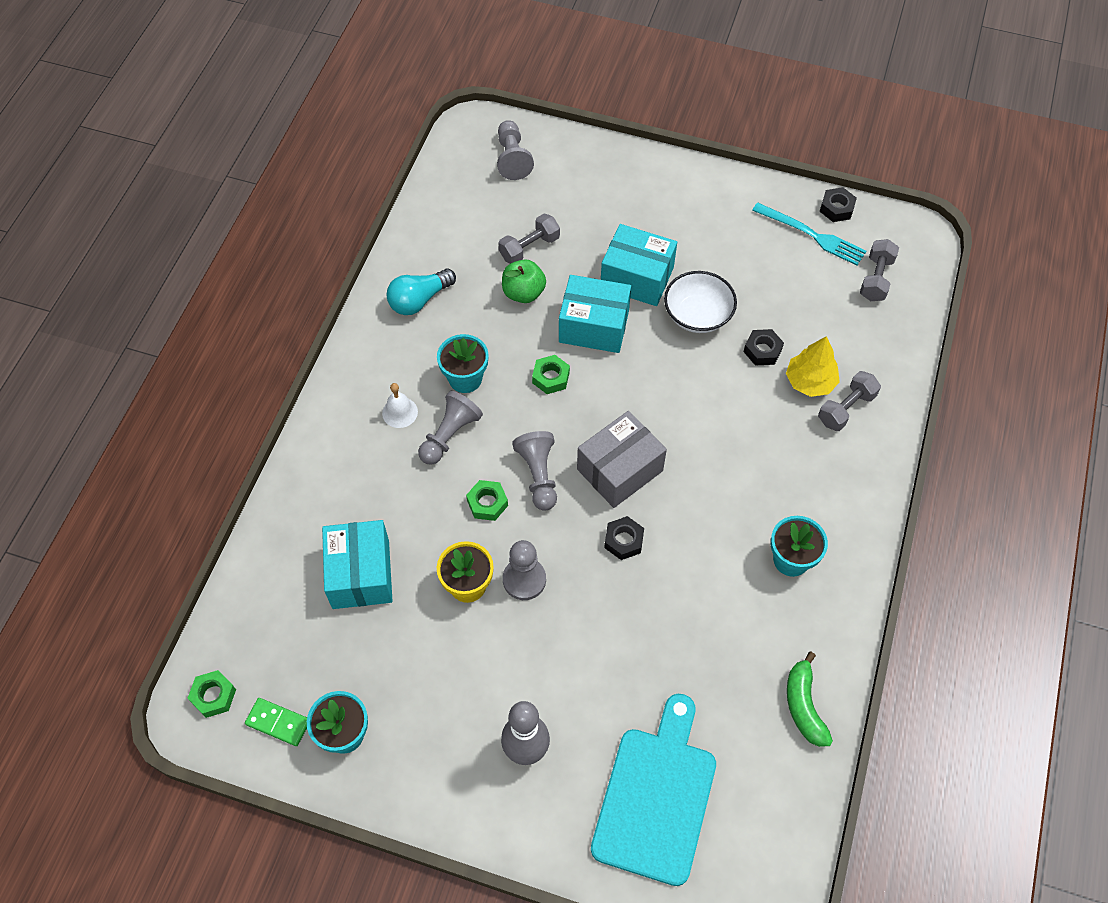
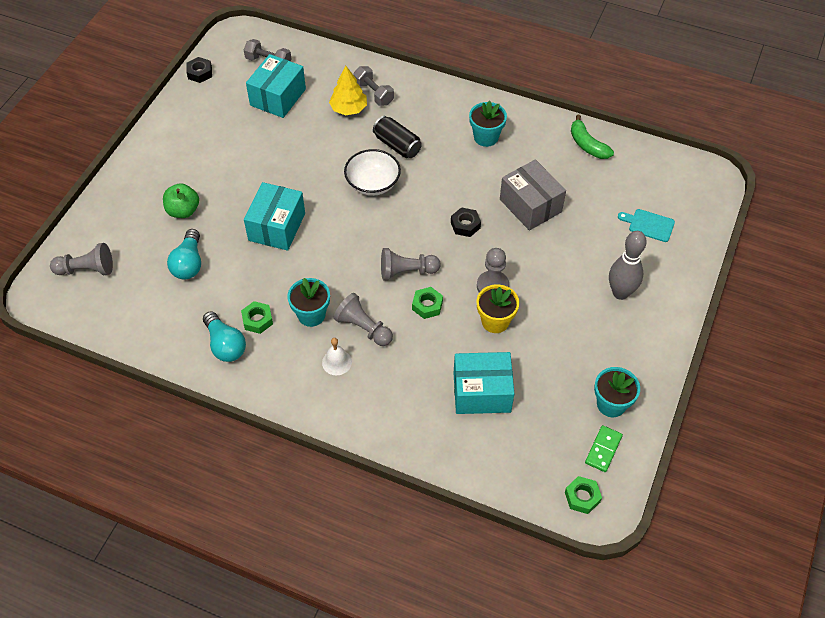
camera: 85 degrees left, 5 degrees down
(523, 293) = (234, 270): green apple -> green apple (183, 211)
(529, 248) = (189, 263): grey dumbbell -> turquoise light bulb
(550, 377) = (320, 258): green nut -> green nut (257, 320)
(620, 470) = (407, 222): grey box -> grey box (530, 205)
(637, 278) = (236, 196): turquoise box -> turquoise box (278, 97)
(656, 797) = (649, 225): turquoise cutting board -> turquoise cutting board, size x0.46
(697, 315) = (279, 163): white bowl -> white bowl (373, 183)
(753, 446) = (397, 145): none -> black can
(762, 350) = (318, 130): black nut -> none
(803, 706) = (587, 145): green banana -> green banana turned 60 degrees clockwise
(812, 235) = (221, 90): turquoise fork -> none

